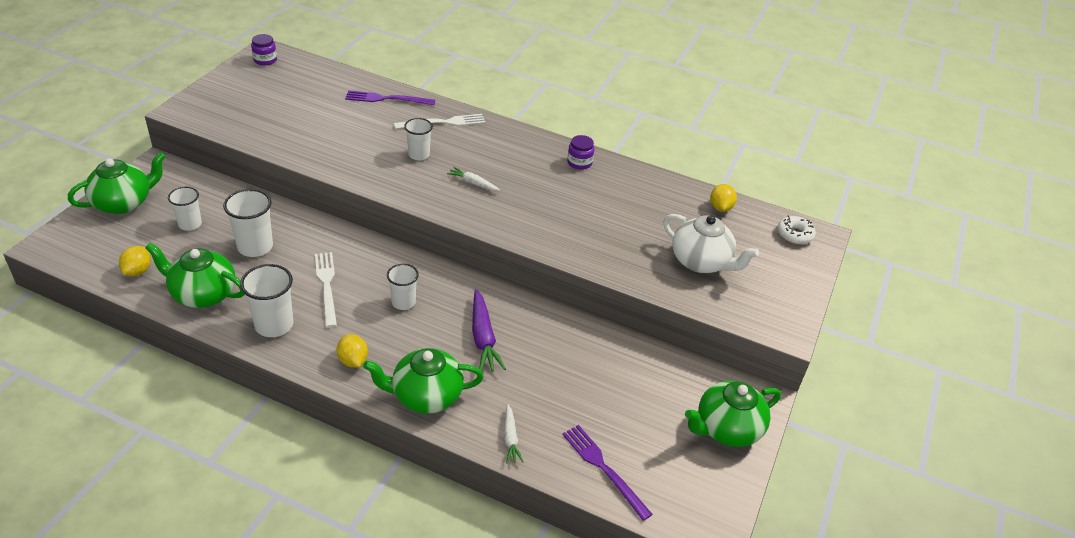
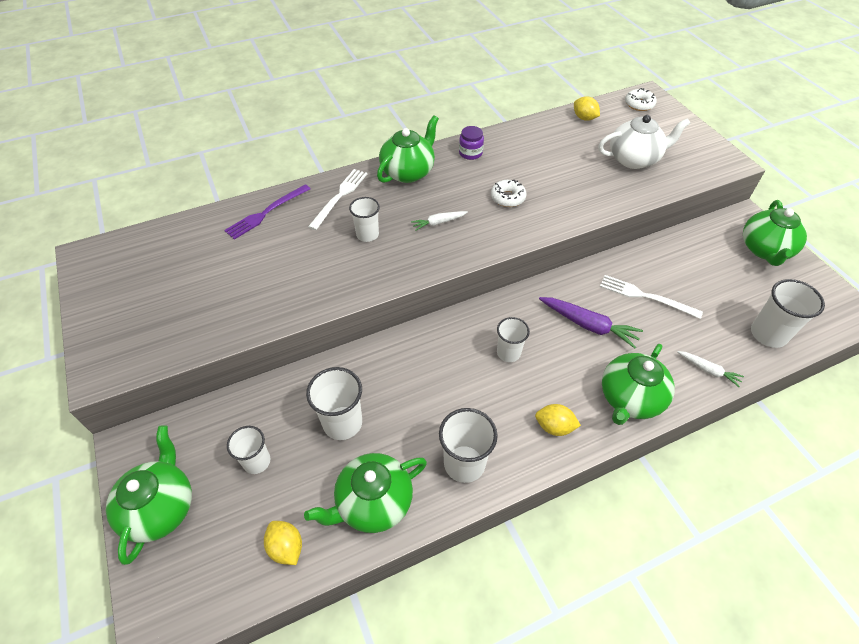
camera: 45 degrees left, 10 degrees up
(265, 60) = (100, 263): purple jar -> none
(327, 286) = (444, 395): white fork -> white fork (645, 296)
(513, 141) = (408, 172): none -> green teapot
(548, 207) = (507, 197): none -> white donut
(604, 468) = (768, 334): purple fork -> white cup

